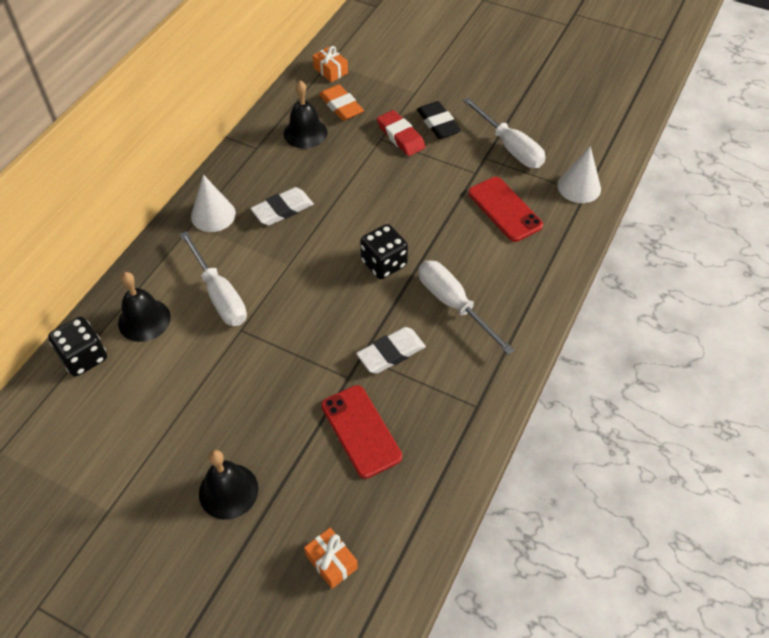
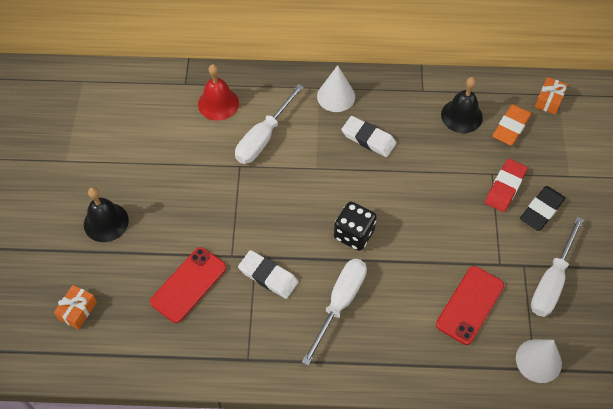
camera: 65 degrees right, 5 degrees up
(84, 357) = (171, 86): black dice -> none
(144, 320) = (218, 103): black bell -> red bell

